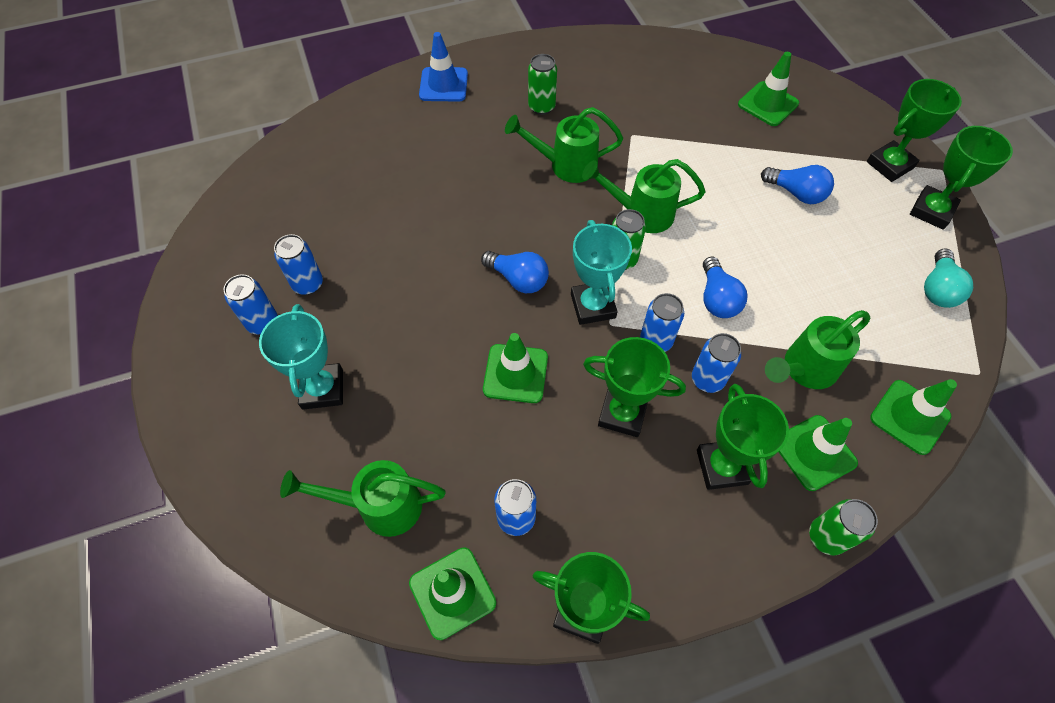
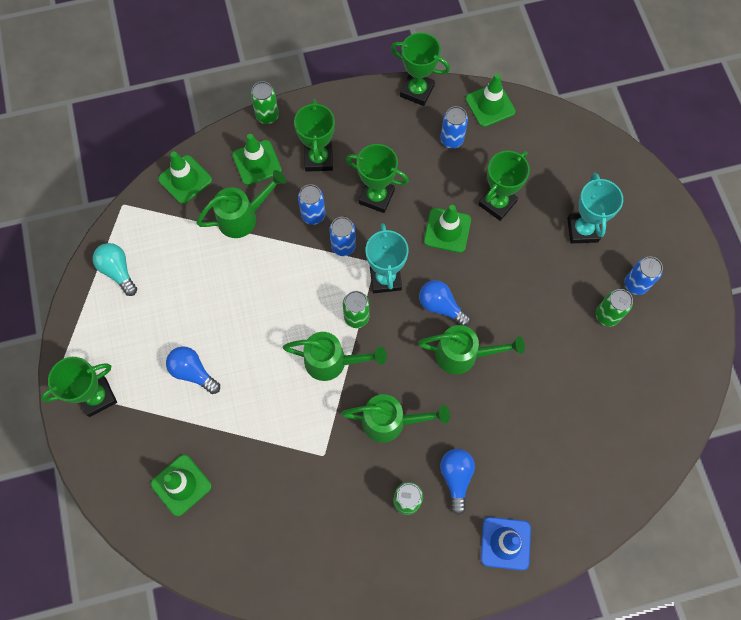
camera: 175 degrees left, 10 degrees up
(308, 284) = (607, 315): blue can -> green can
(380, 506) = (535, 153): green watering can -> green watering can (463, 355)
(717, 298) = (289, 277): blue light bulb -> blue light bulb (456, 478)
(931, 211) = (85, 343): green trophy -> green trophy (497, 203)
(937, 289) = (118, 271): turquoise light bulb -> turquoise light bulb turned 60 degrees counterclockwise

